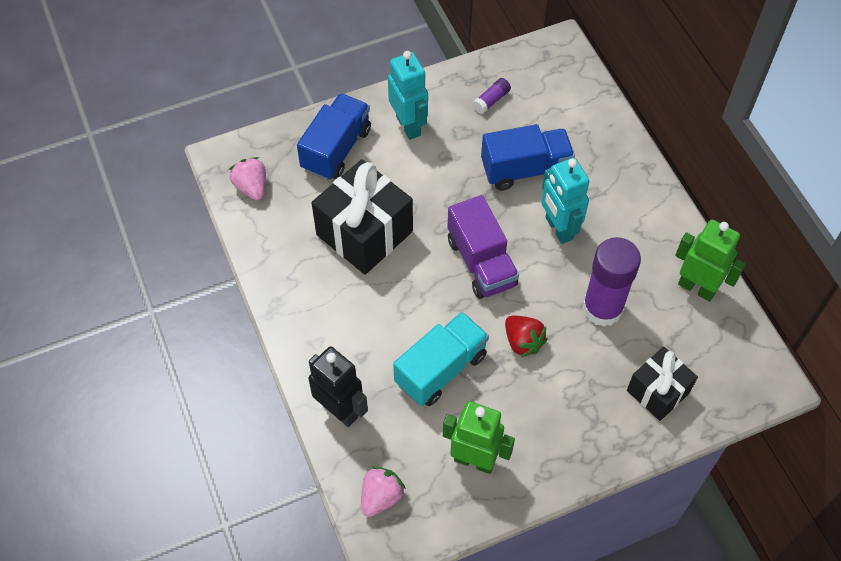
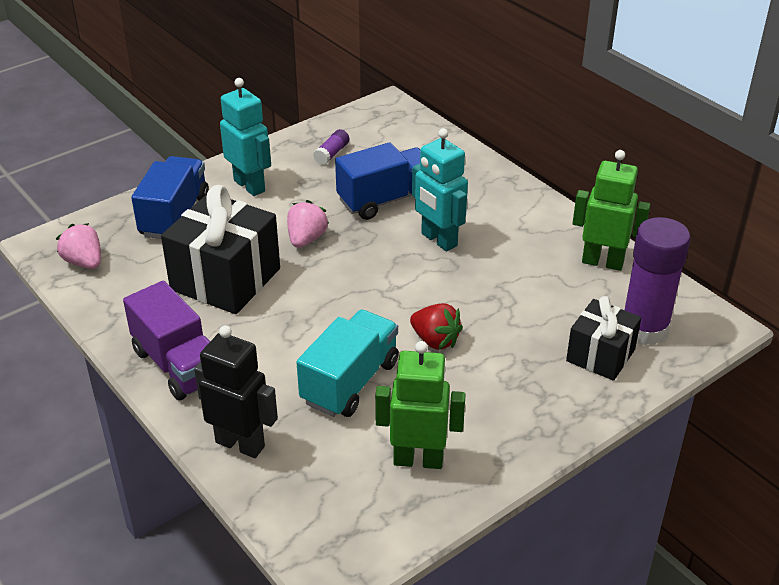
camera: 15 degrees left, 20 degrees down
(381, 497) = (316, 520): pink strawberry -> pink strawberry (306, 239)
(481, 262) = (365, 281): purple truck -> purple truck (178, 365)
(602, 308) = (511, 296): purple glue stick -> purple glue stick (644, 328)

